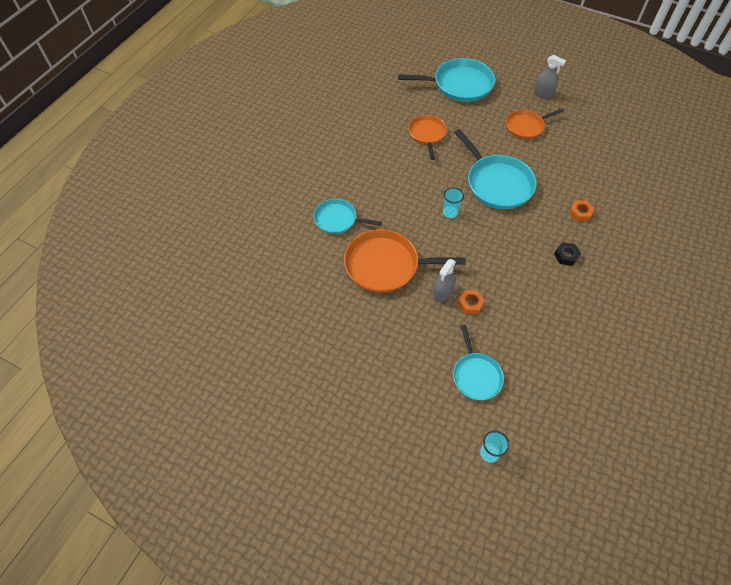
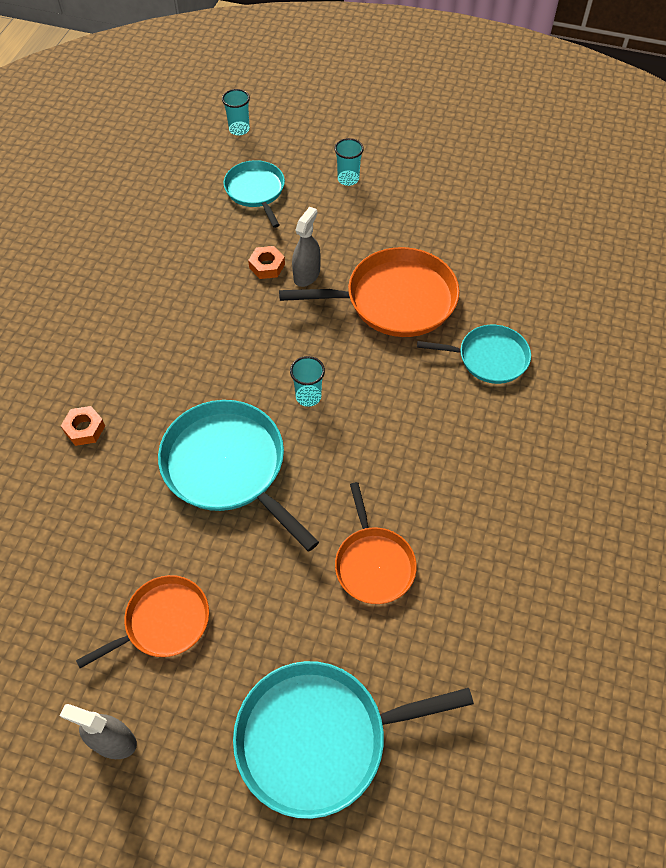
camera: 170 degrees right, 0 degrees up
(399, 376) = (348, 179): none -> turquoise cup
(566, 256) = (121, 351): black nut -> none

